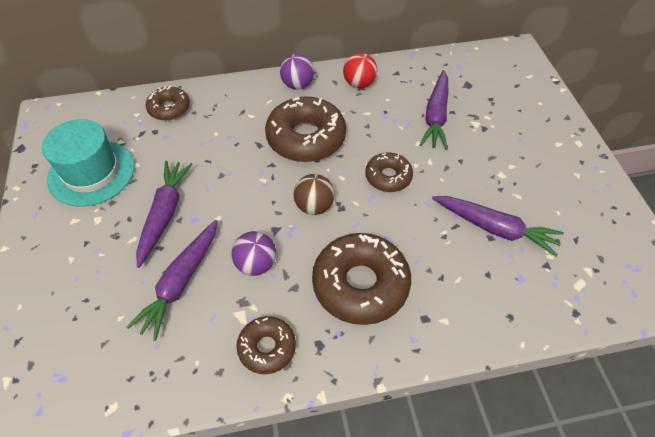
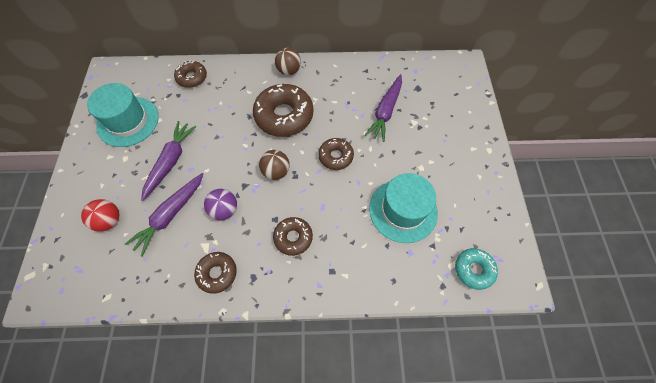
camera: 10 degrees right, 10 degrees up
(297, 85) = (289, 71): purple ball -> brown ball
(359, 84) = (335, 76): red ball -> red ball (109, 220)
(360, 284) = (293, 237): brown donut -> brown donut, size x0.56
(495, 228) = (403, 210): purple carrot -> turquoise hat
(608, 286) = (473, 270): none -> turquoise donut

